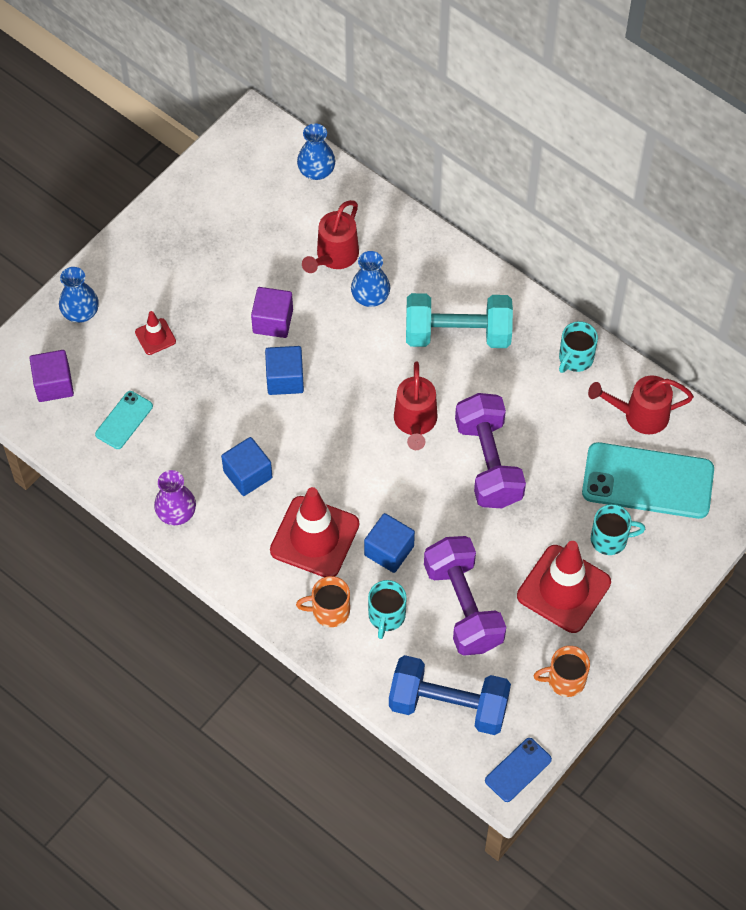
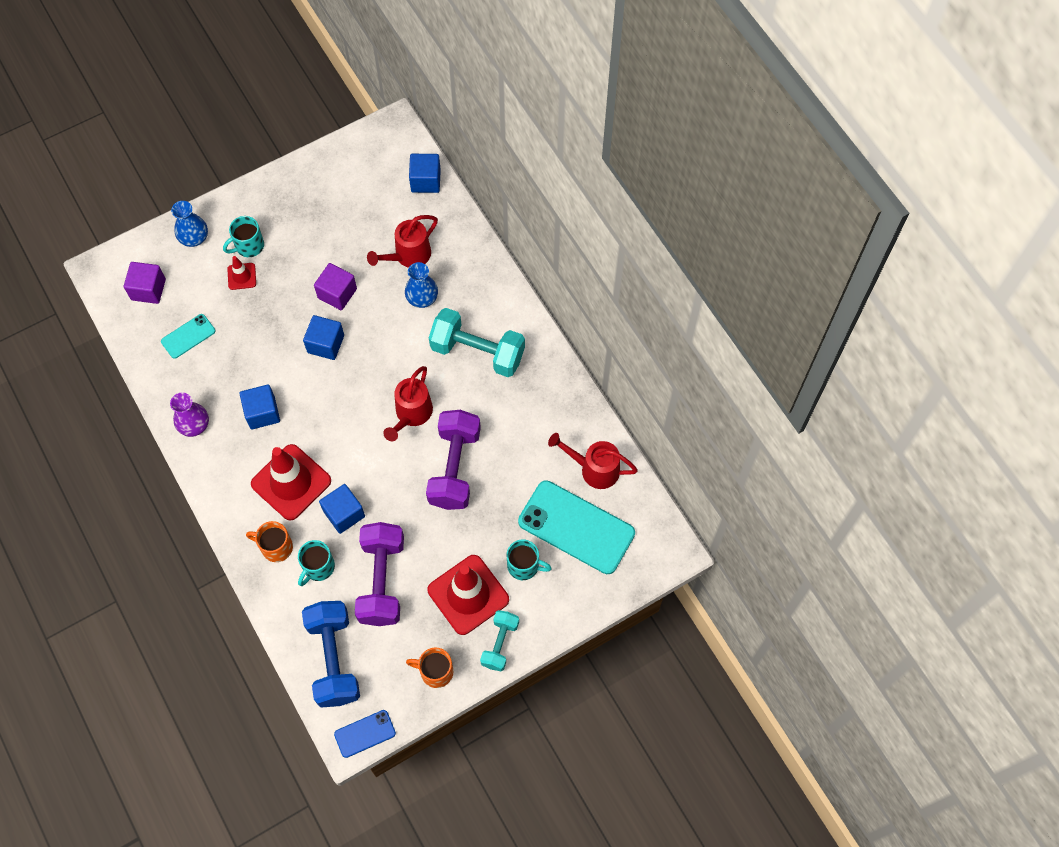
camera: 20 degrees right, 5 degrees up
(316, 171) = (425, 181): blue vase -> blue cube
(448, 705) = (334, 659): blue dumbbell -> blue dumbbell turned 45 degrees clockwise
(575, 358) = (563, 404): turquoise mug -> turquoise mug (248, 246)
(621, 627) = (500, 644): none -> turquoise dumbbell

